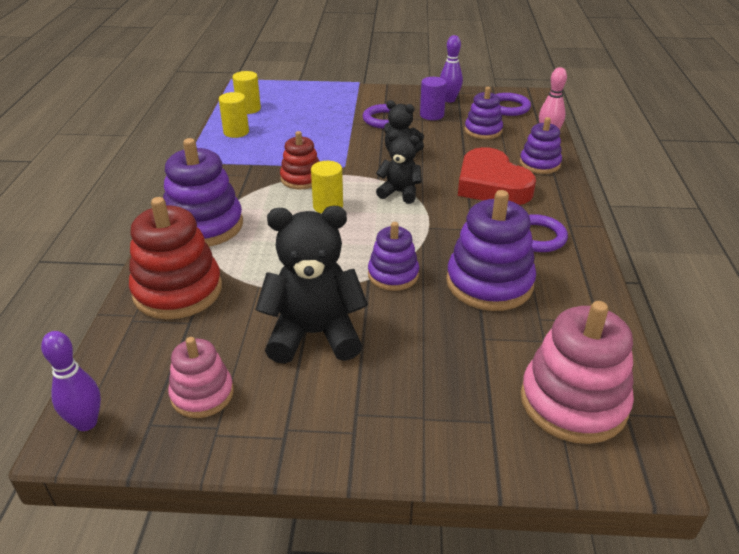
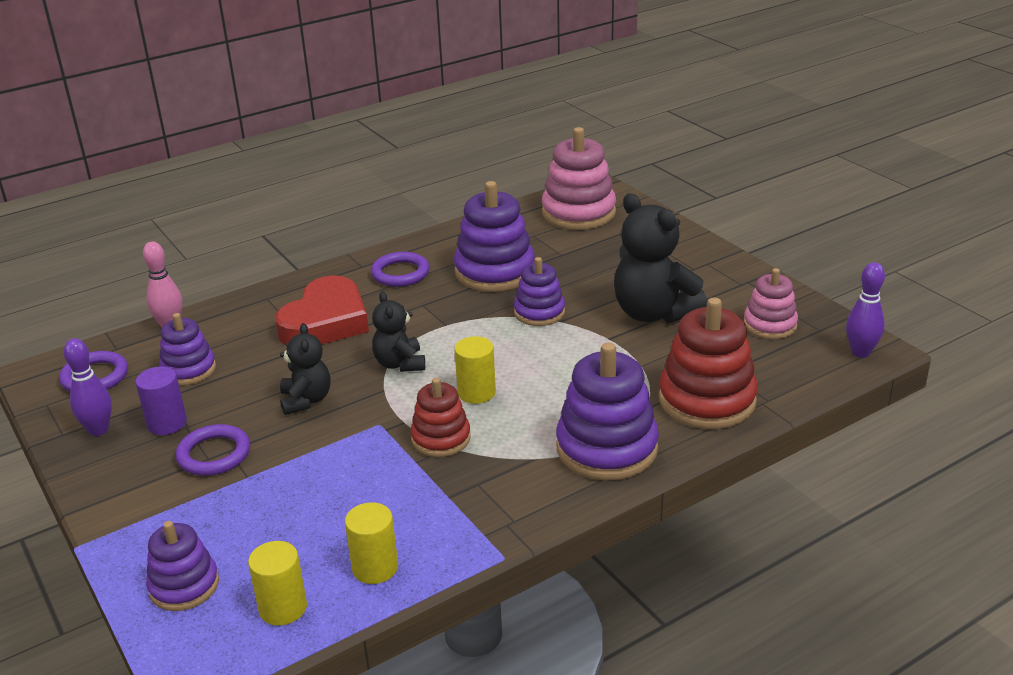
camera: 125 degrees left, 5 degrees down
(539, 164) = (249, 311): purple stacking toy -> purple stacking toy (184, 586)

